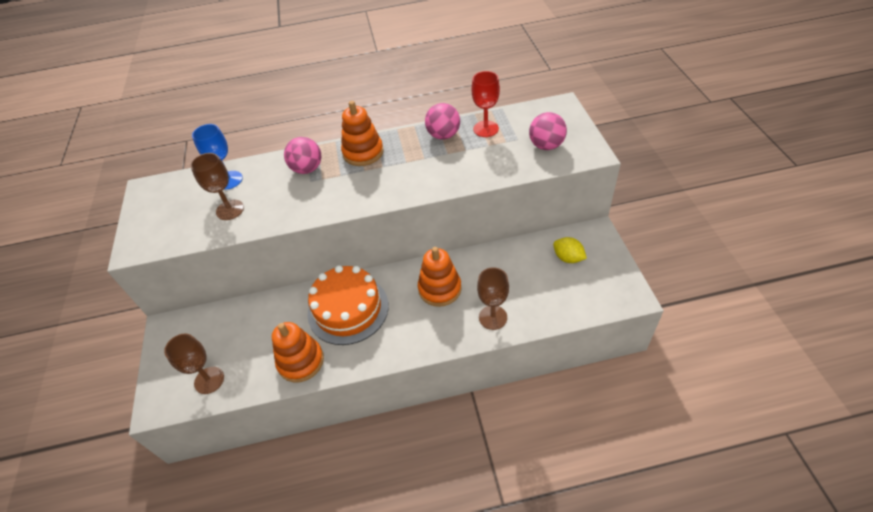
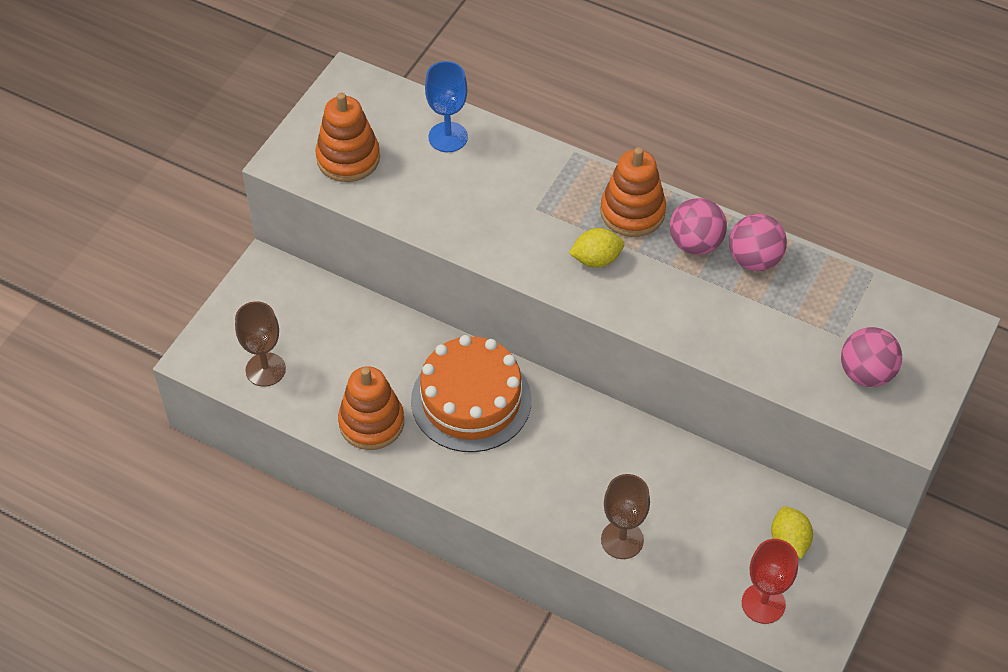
camera: 35 degrees right, 5 degrees up
(230, 210) = (418, 183): brown goblet -> none
(307, 169) = (547, 187): pink ball -> pink ball (695, 243)
(365, 183) = (596, 259): none -> yellow lemon
(439, 289) = (595, 457): orange stacking toy -> orange stacking toy (348, 158)
(486, 129) = (817, 290): red goblet -> red goblet (763, 603)

